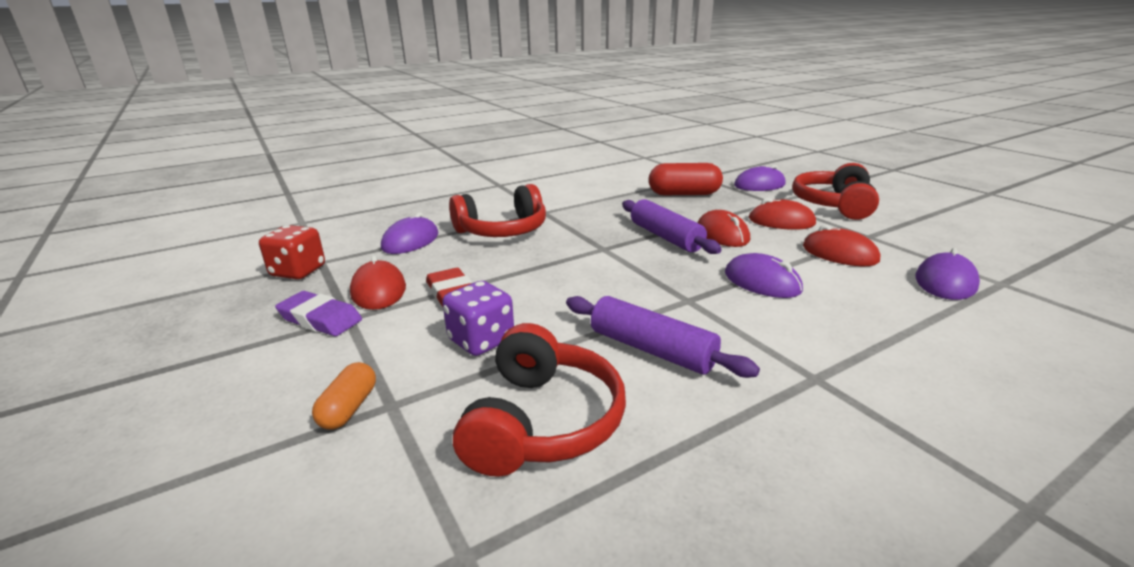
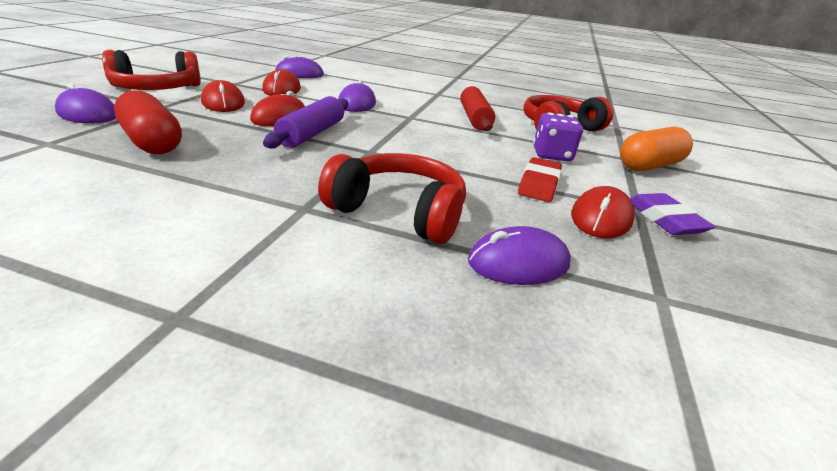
camera: 135 degrees left, 5 degrees up
(298, 271) = (696, 296): red dice -> none
(349, 408) = (649, 166): orange capsule -> orange capsule, size x1.77
(652, 349) = (474, 118): purple rolling pin -> red rolling pin

